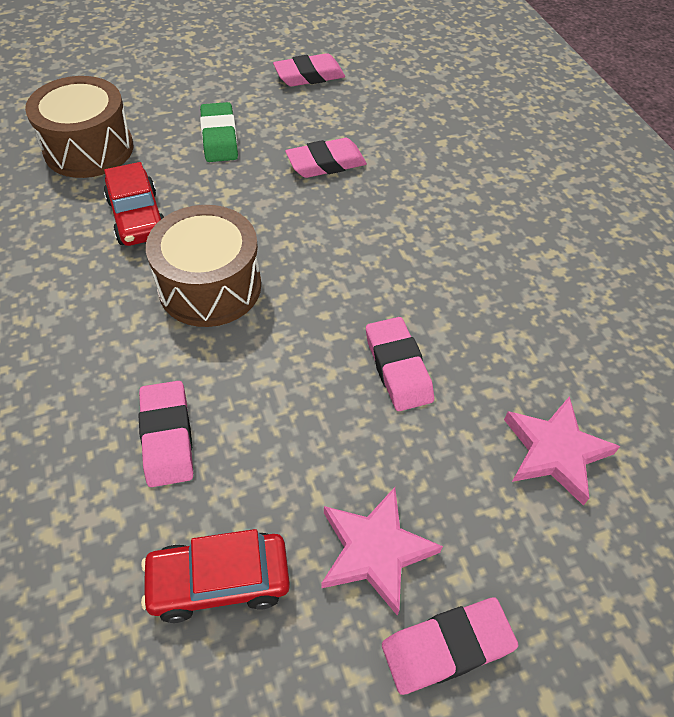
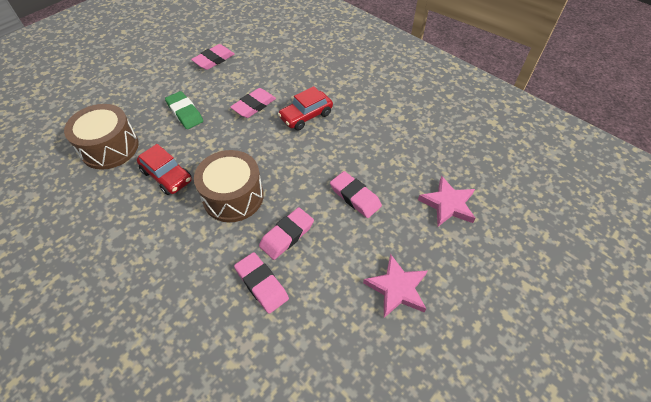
camera: 25 degrees left, 0 degrees up
(219, 581) = (334, 340): red car -> red car (306, 116)
(447, 647) = (453, 314): pink eraser -> pink eraser (287, 235)

